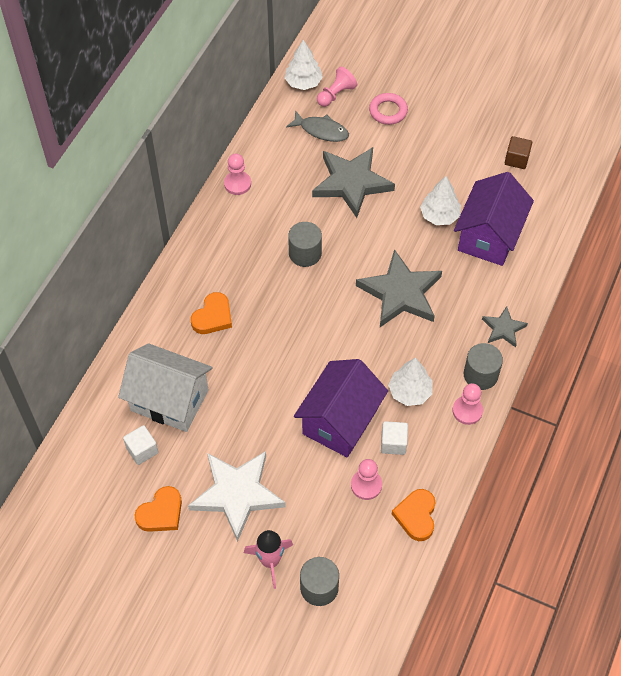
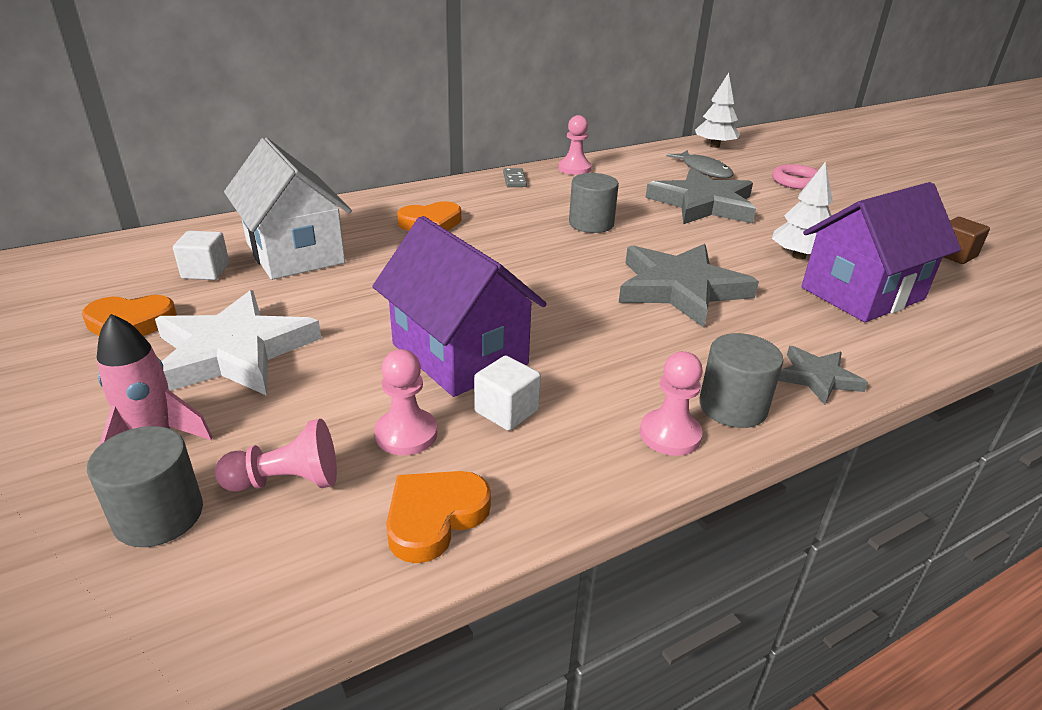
camera: 35 degrees right, 25 degrees down
(212, 226) = (514, 180): none -> grey domino
(336, 94) = (743, 159): pink pawn -> pink pawn (286, 481)
(340, 421) = (459, 354): purple house -> purple house turned 75 degrees clockwise
(410, 392) = (595, 373): white tree -> none

